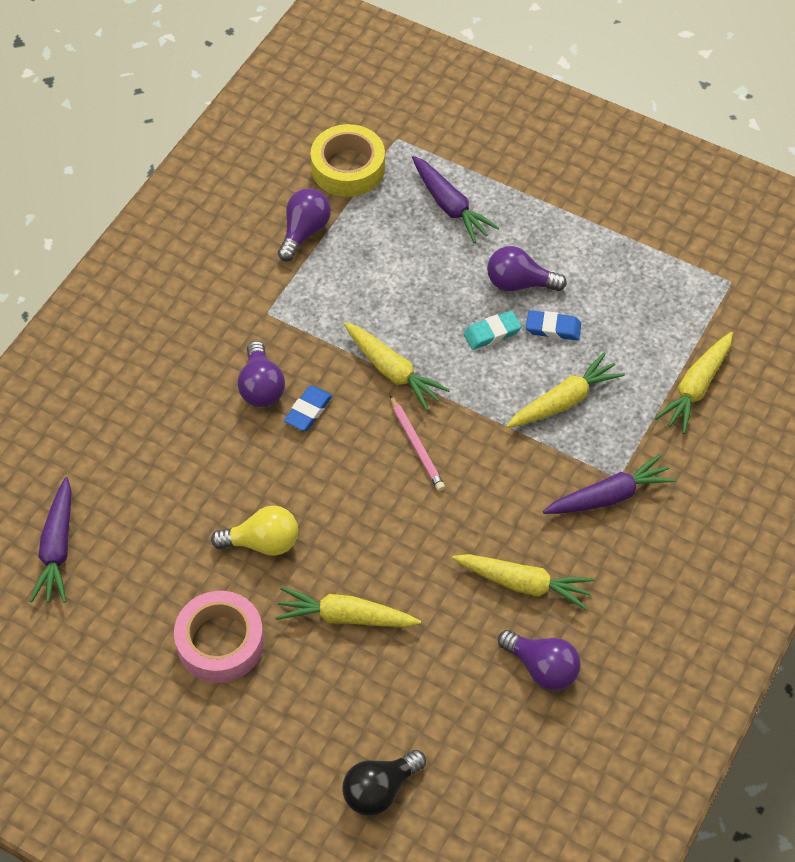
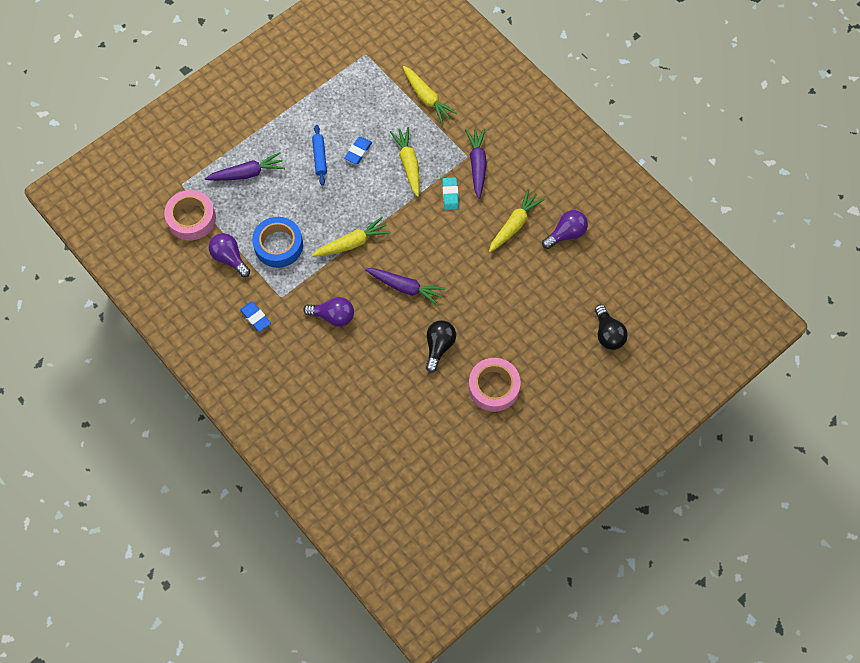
camera: 70 degrees left, 10 degrees up
(57, 549) = (400, 459): purple carrot -> purple carrot (405, 287)
(262, 543) = (439, 346): yellow light bulb -> black light bulb
(308, 411) = (360, 296): blue eraser -> blue eraser (255, 317)
(345, 617) = (501, 319): yellow carrot -> none
(348, 168) = (191, 218): yellow tape -> pink tape
(349, 282) = (278, 245): none -> blue tape
(416, 446) = (407, 247): pink pencil -> none
(492, 333) = (348, 183): turquoise eraser -> turquoise eraser (450, 195)
(519, 283) = (320, 157): purple light bulb -> blue rolling pin

